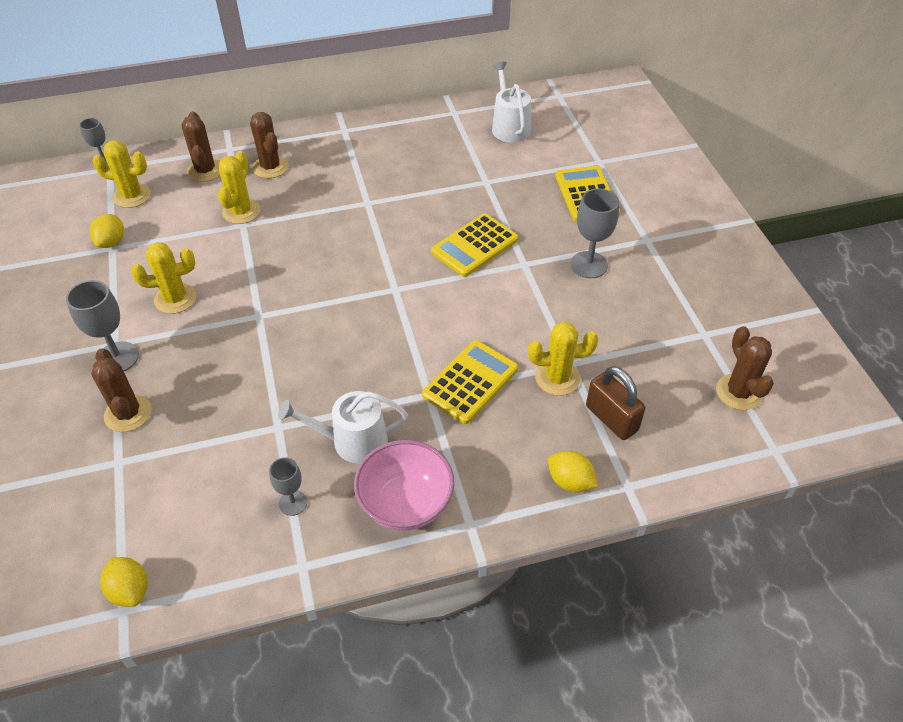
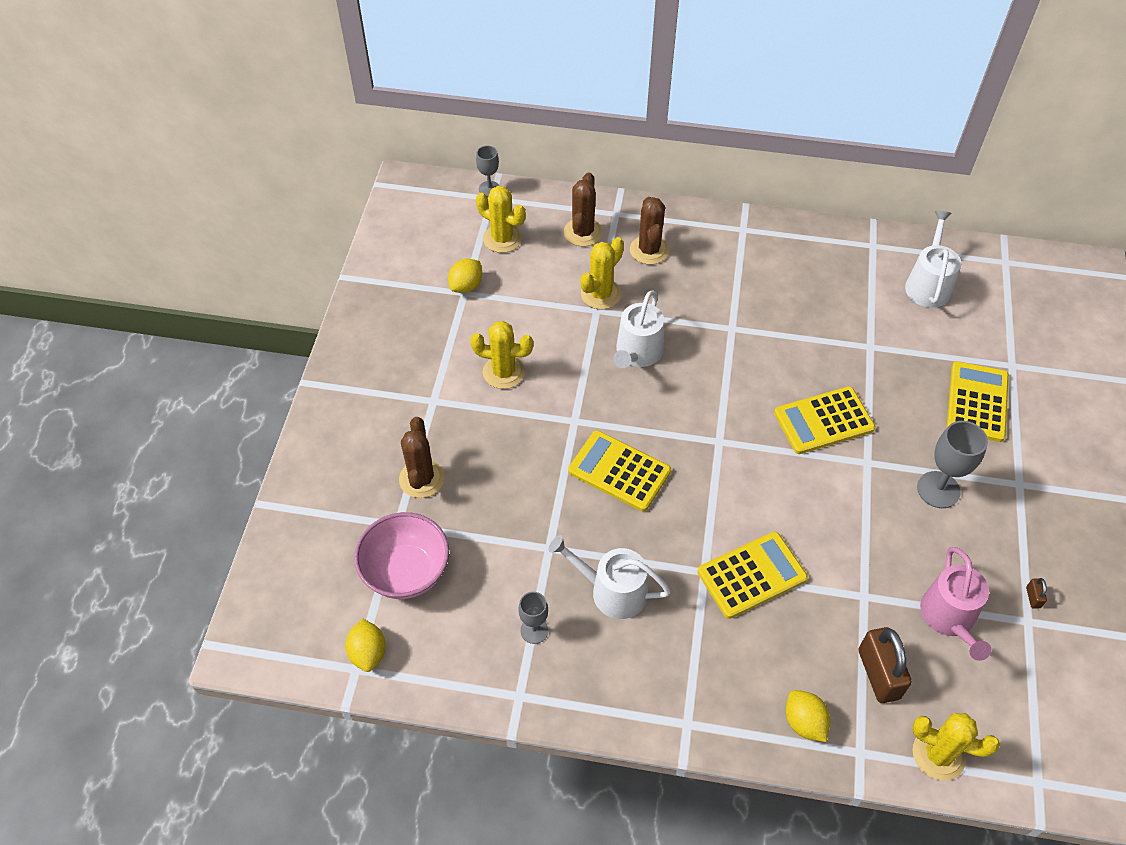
camera: 25 degrees right, 5 degrees up
(117, 358) = (431, 416): grey goblet -> none
(293, 246) = (637, 353): none -> white watering can
(317, 342) = (619, 471): none -> yellow calculator
(405, 504) = (636, 676): pink bowl -> pink bowl (406, 572)
(557, 378) = (843, 607): yellow cactus -> yellow cactus (938, 754)
(645, 354) = (949, 618): none -> pink watering can
(699, 316) = (1033, 597): none -> brown padlock
(738, 392) = (1032, 702): brown cactus -> none

